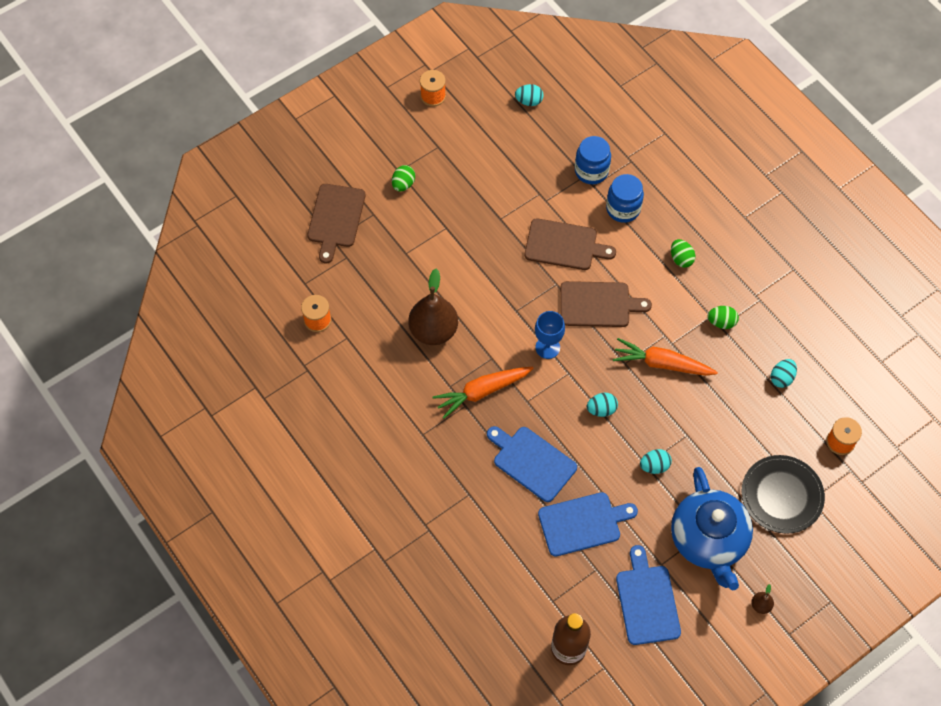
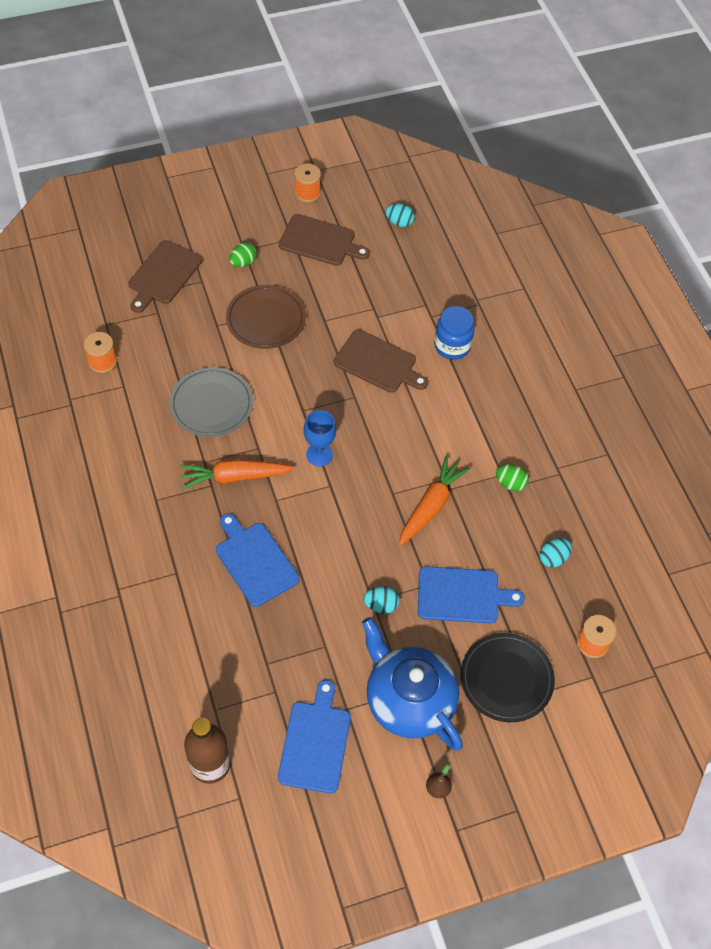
camera: 15 degrees right, 5 degrees down
(433, 330) = (211, 404): brown pear -> grey plate
(447, 234) = (266, 319): none -> brown plate
(582, 523) = (281, 639): blue cutting board -> blue cutting board (462, 595)
(591, 171) = (434, 302): blue jar -> none
(598, 304) = (389, 428): brown cutting board -> brown cutting board (320, 241)
(601, 409) = (349, 531): turquoise egg -> none
(662, 364) = (431, 505): orange carrot -> orange carrot turned 90 degrees clockwise
(681, 259) = (492, 410): green egg -> none
(708, 540) = (408, 700): blue teapot -> blue teapot turned 135 degrees clockwise

